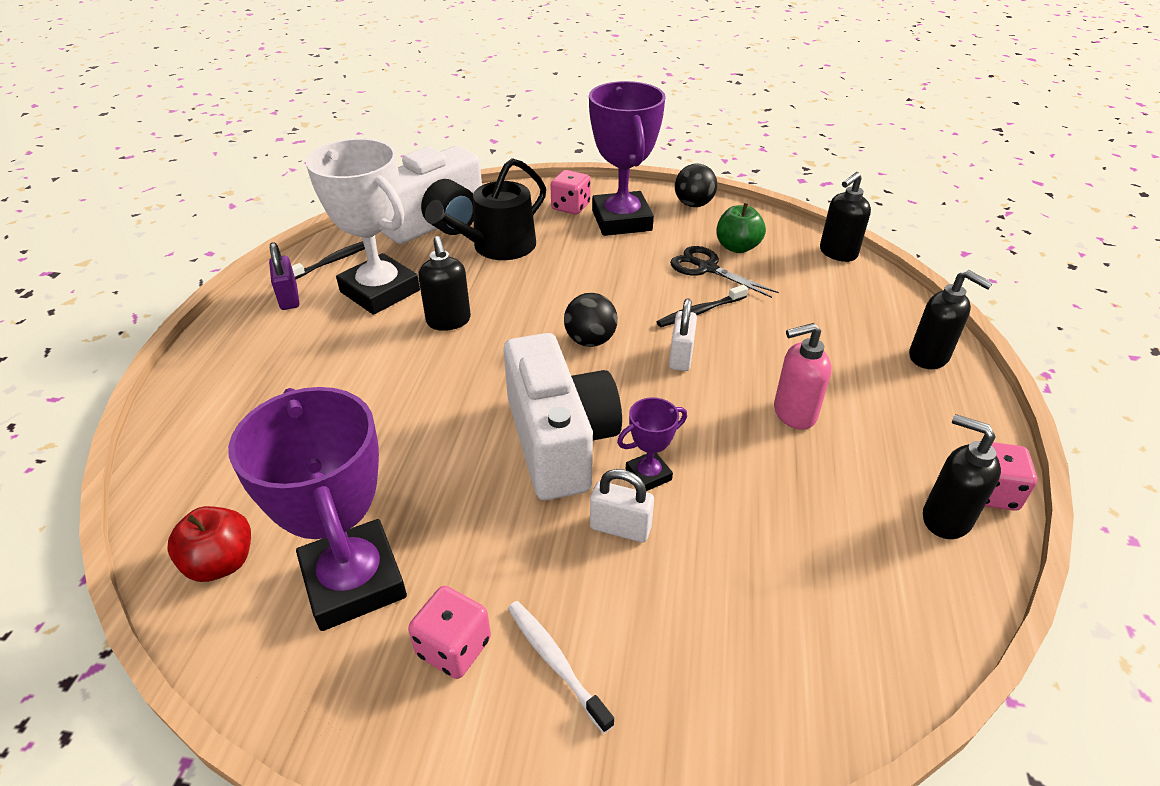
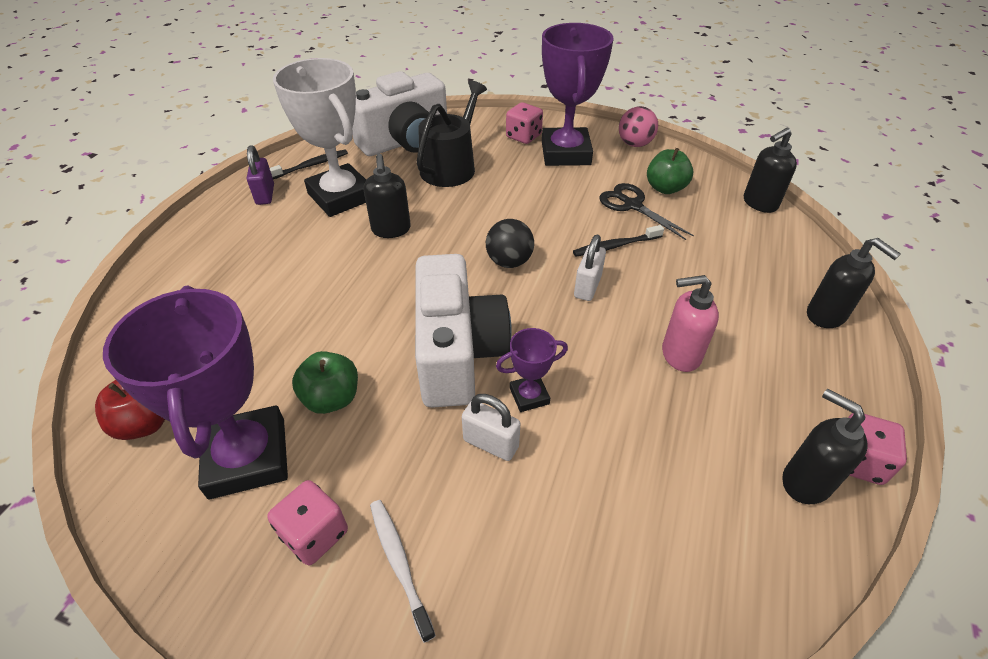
camera: 10 degrees right, 5 degrees up
(432, 507) = (332, 398): none -> green apple
(498, 246) = (451, 166): black watering can -> black watering can turned 150 degrees clockwise
(693, 204) = (634, 144): black ball -> pink ball

